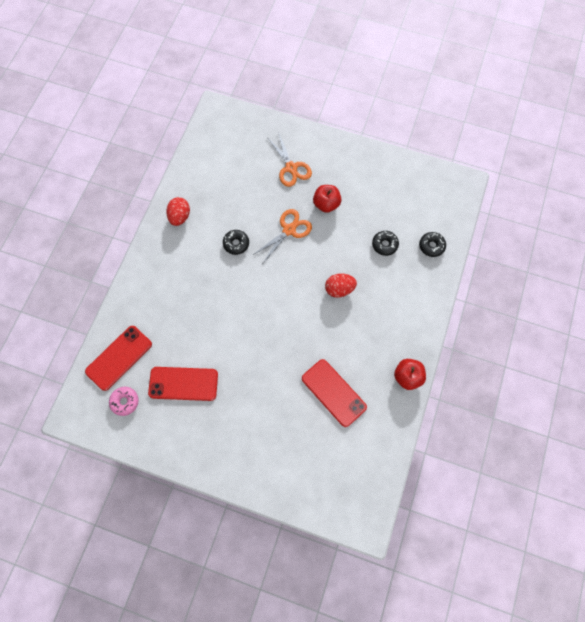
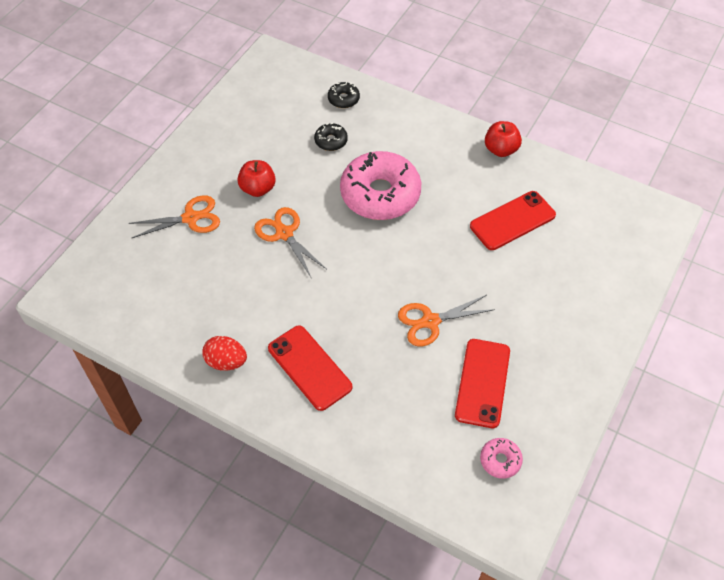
camera: 80 degrees left, 15 degrees down
(119, 358) = (434, 463): red phone -> red phone (309, 367)
(229, 341) = (430, 321): none -> orange scissors
(236, 244) = (289, 296): black donut -> none
(339, 289) = (380, 194): red egg -> pink donut

